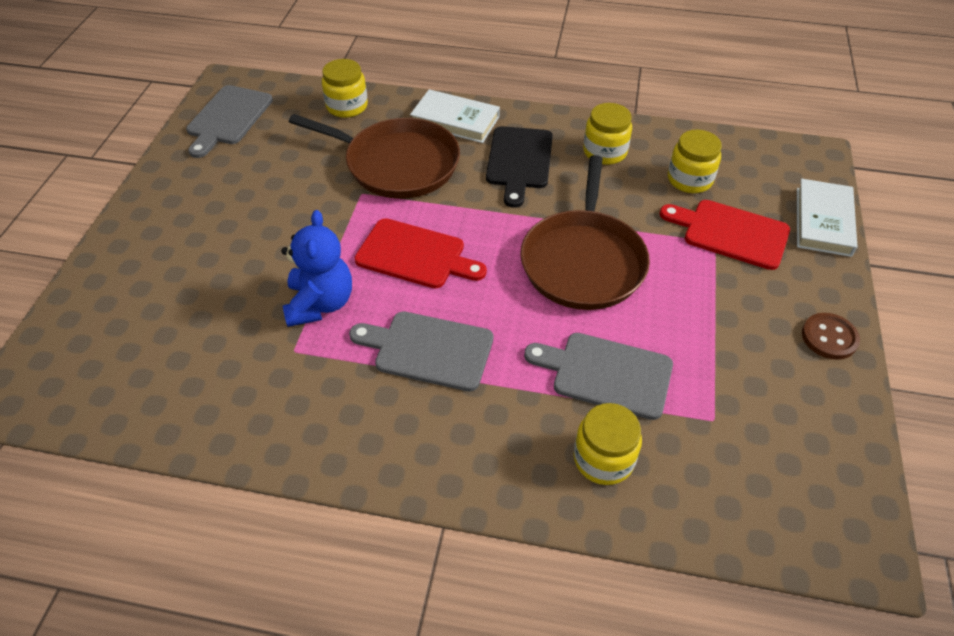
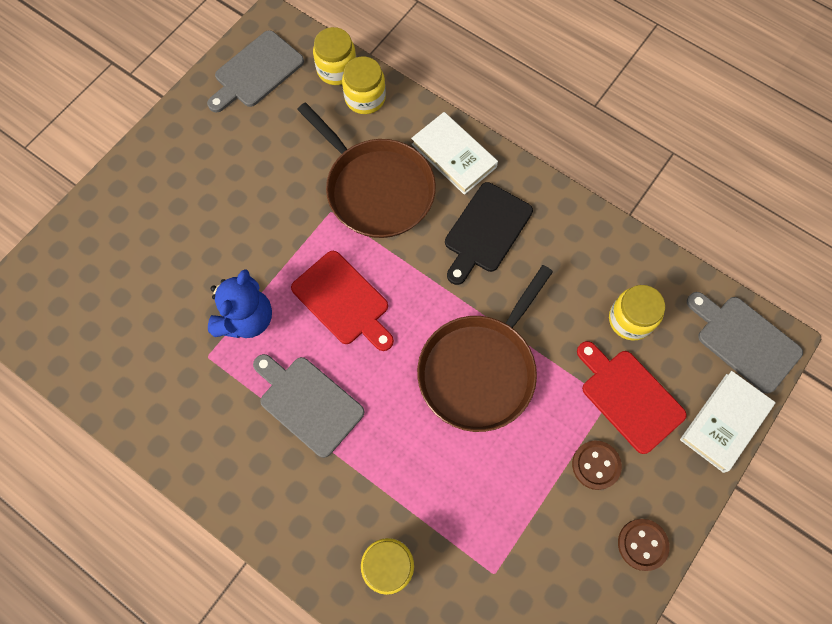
camera: 25 degrees right, 20 degrees up
(605, 152) = (571, 252): yellow jar -> yellow jar (337, 69)
(606, 374) = (434, 491): grey cutting board -> grey cutting board (744, 341)
(741, 293) = (596, 465): none -> brown button

